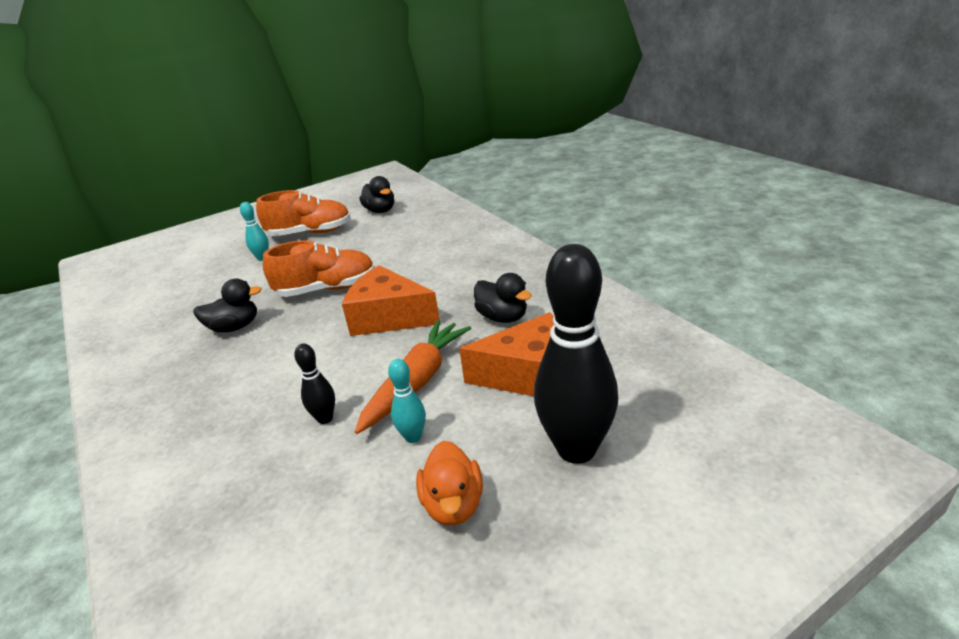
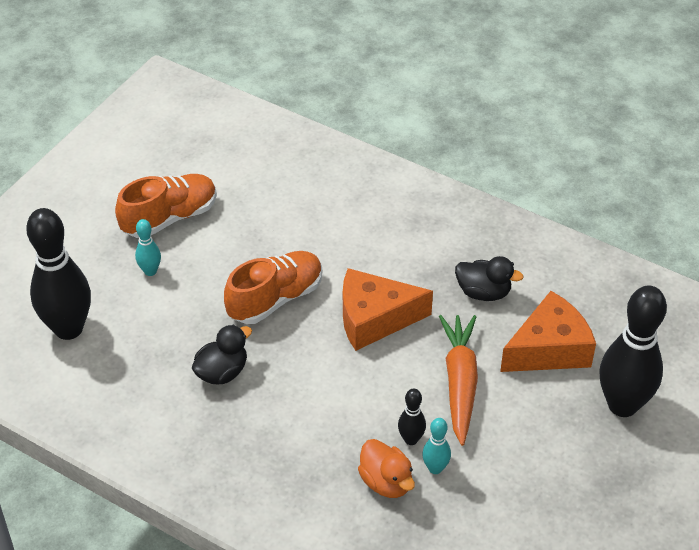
camera: 30 degrees left, 15 degrees up
(173, 280) = (68, 328): none -> black bowling pin
(380, 211) = (226, 162): black duck -> none
(413, 437) = (497, 433): turquoise bowling pin -> turquoise bowling pin (435, 468)
(453, 504) = (566, 474): orange duck -> orange duck (386, 482)

